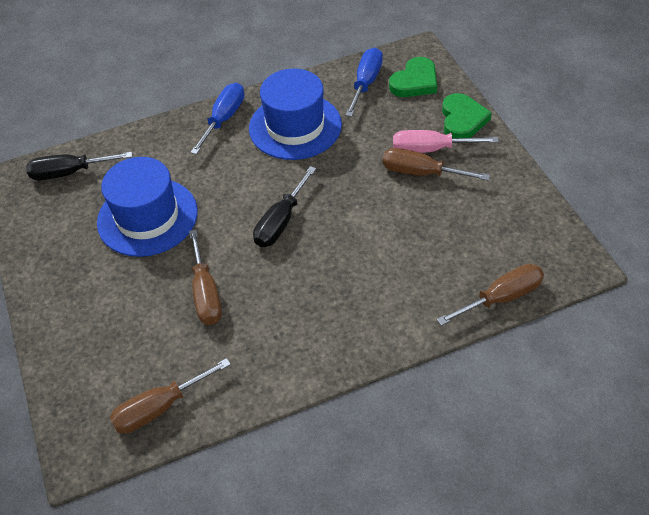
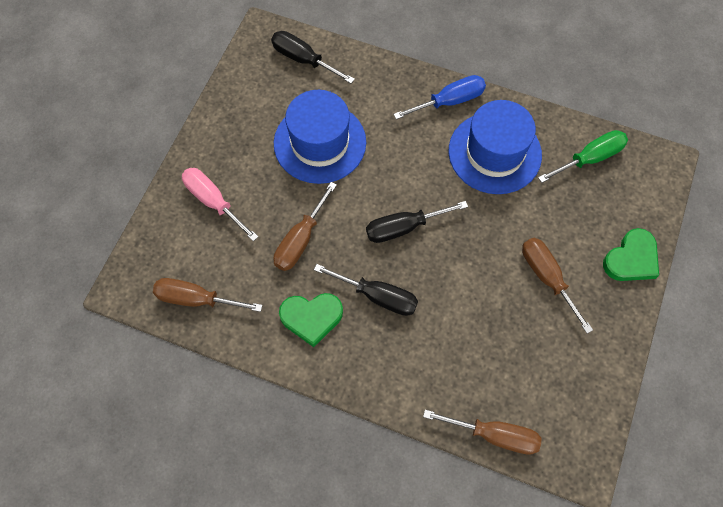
camera: 40 degrees right, 15 degrees up
(313, 281) = (378, 296): none -> black screwdriver
(366, 83) = (590, 158): blue screwdriver -> green screwdriver
(415, 82) = (631, 190): green heart -> green heart (311, 318)
(430, 149) = (576, 263): pink screwdriver -> pink screwdriver (213, 201)

